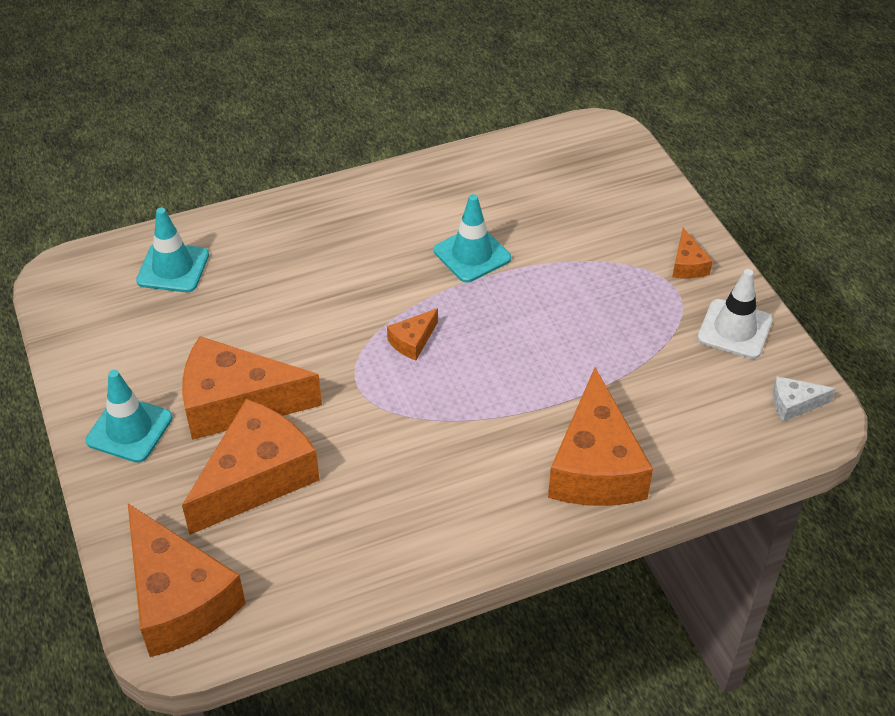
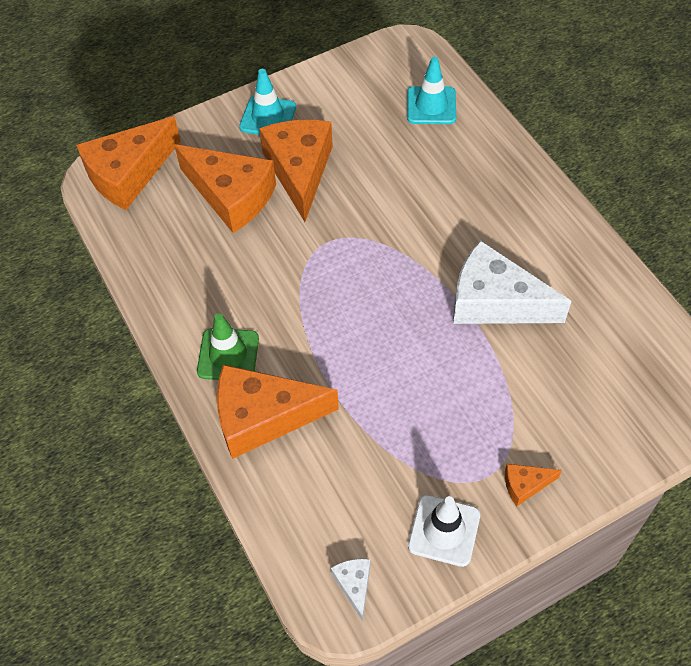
camera: 85 degrees right, 10 degrees up
(413, 341) = (381, 271): orange cheese -> none
(472, 254) = (495, 302): turquoise traffic cone -> white cheese
(506, 495) = (228, 355): none -> green traffic cone

